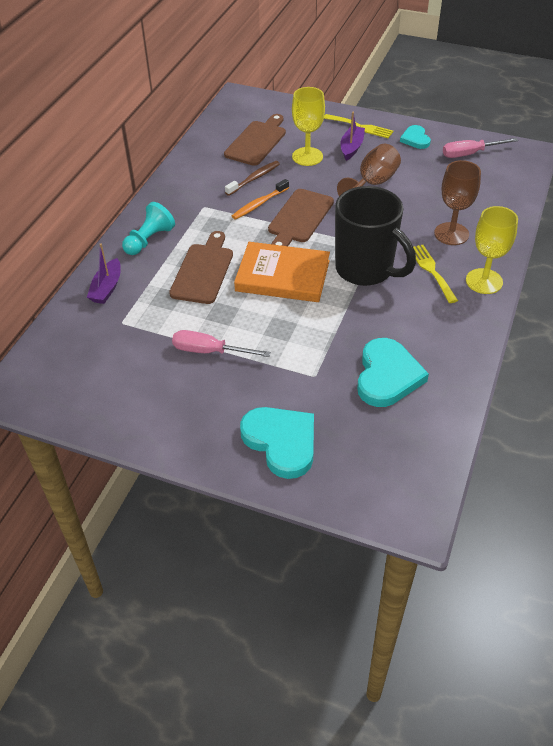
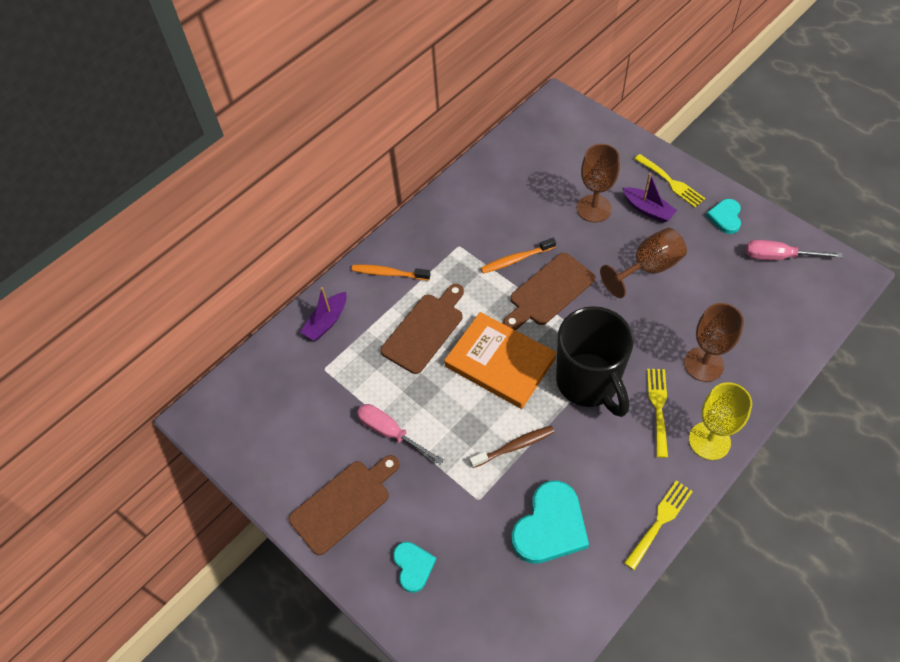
camera: 25 degrees right, 10 degrees up
(149, 240) = (388, 273): turquoise pawn -> orange toothbrush
(254, 178) = (525, 223): brown toothbrush -> brown toothbrush (514, 446)
(257, 141) = (549, 172): brown cutting board -> brown cutting board (343, 503)
(281, 442) = (413, 566): turquoise heart -> turquoise heart, size x0.56
(307, 156) = (594, 208): yellow goblet -> brown goblet
(351, 148) = (647, 209): purple boat -> purple boat turned 90 degrees clockwise
(475, 345) = (660, 521): none -> yellow fork

